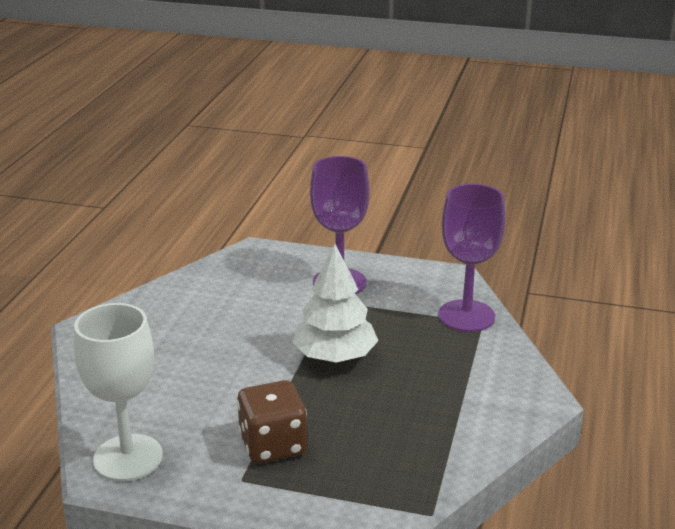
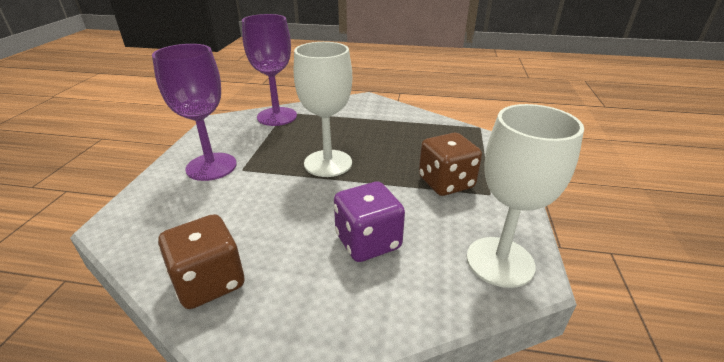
camera: 95 degrees left, 5 degrees up
(168, 301) = (209, 282): none -> brown dice
(186, 378) = (368, 242): none -> purple dice
(335, 357) = (328, 163): white tree -> white goblet

